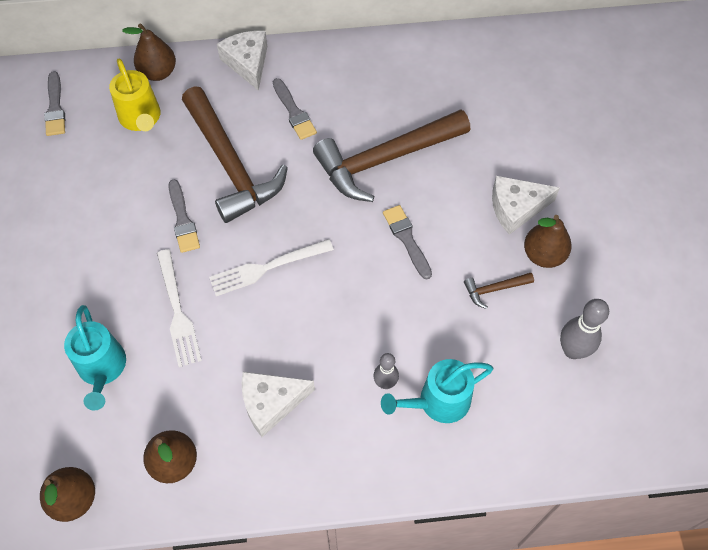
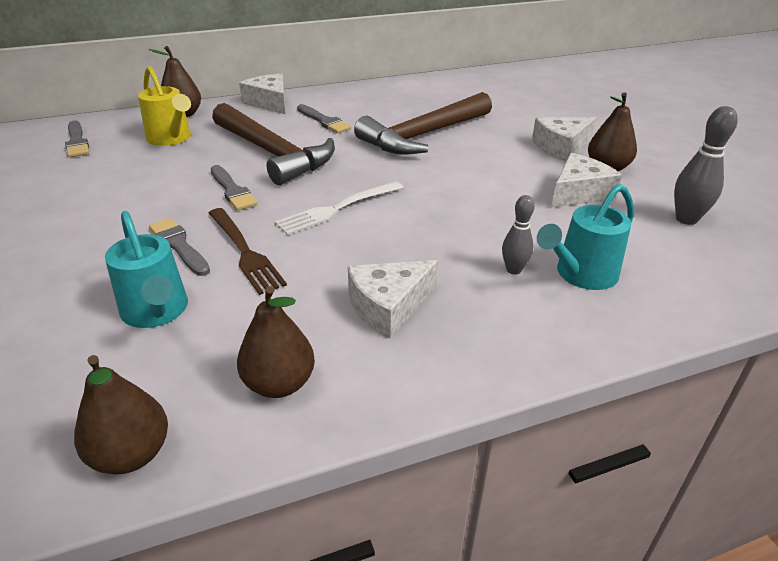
camera: 15 degrees left, 25 degrees down
(178, 312) = (245, 252): white fork -> brown fork
(406, 239) = (472, 174): grey brush -> grey brush (179, 245)
(494, 289) = (579, 193): brown hammer -> white cheese

